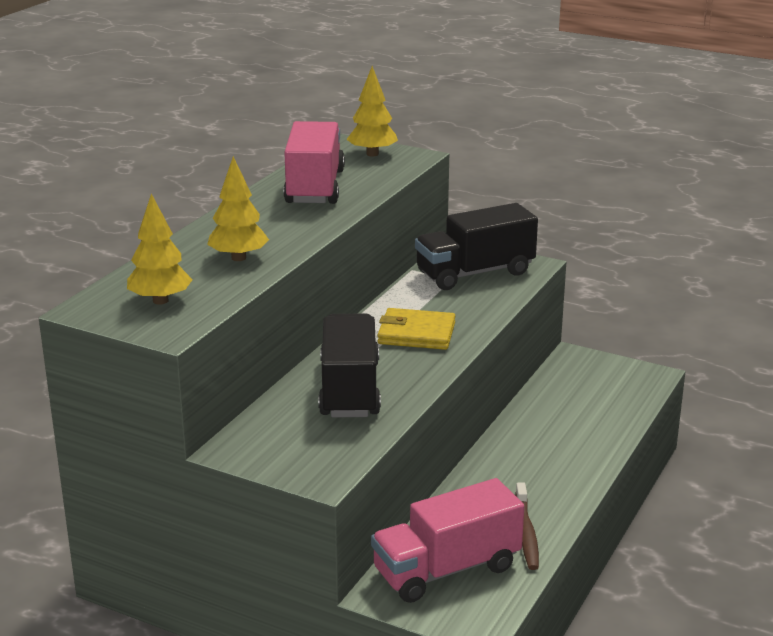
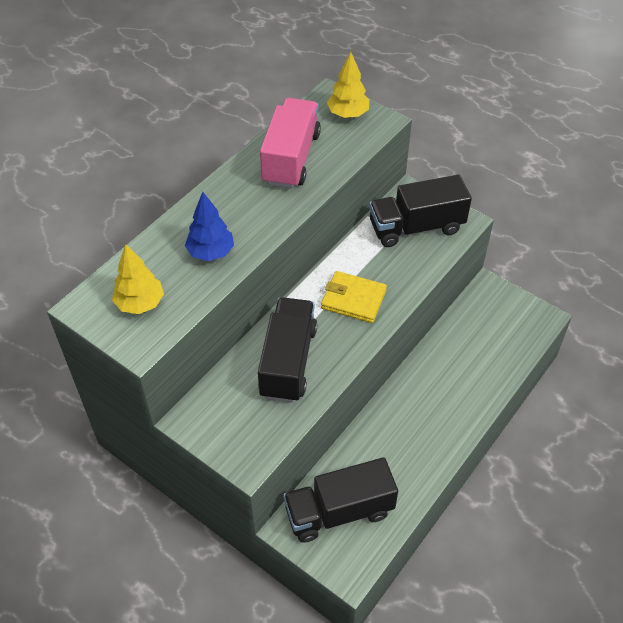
camera: 10 degrees right, 25 degrees up
(238, 258) = (211, 252): yellow tree -> blue tree
(446, 570) = (339, 511): pink truck -> black truck
(526, 532) = (406, 481): brown toothbrush -> none

